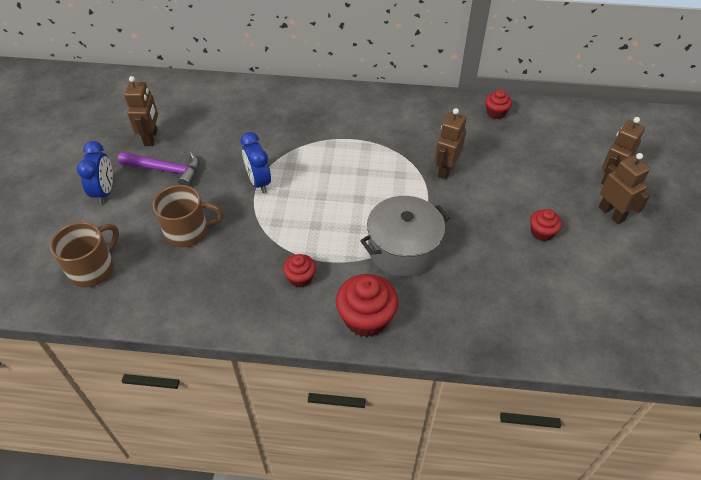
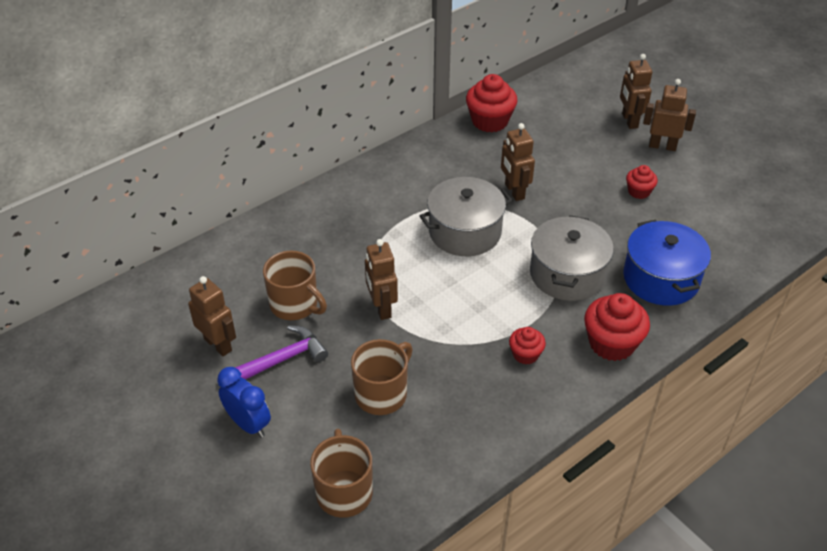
camera: 45 degrees left, 5 degrees down
(217, 145) = (295, 305): none -> brown mug
(259, 182) = (381, 308): blue clock -> brown robot
(374, 173) = (465, 232): none -> grey pot
(468, 304) = (661, 278): none -> blue pot
(496, 113) = (490, 121): red cupcake -> red cupcake, size x1.78

